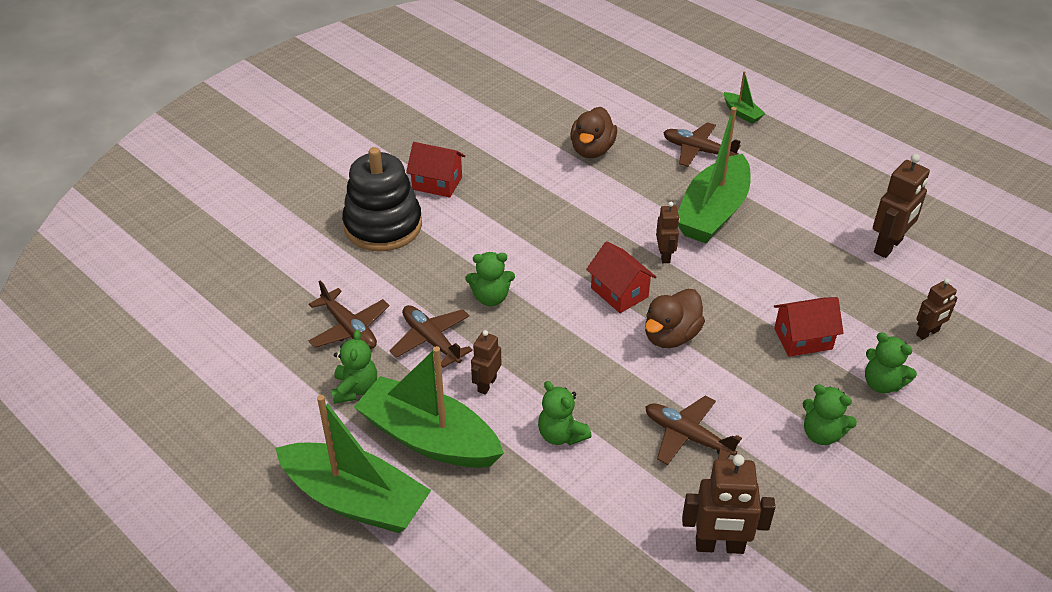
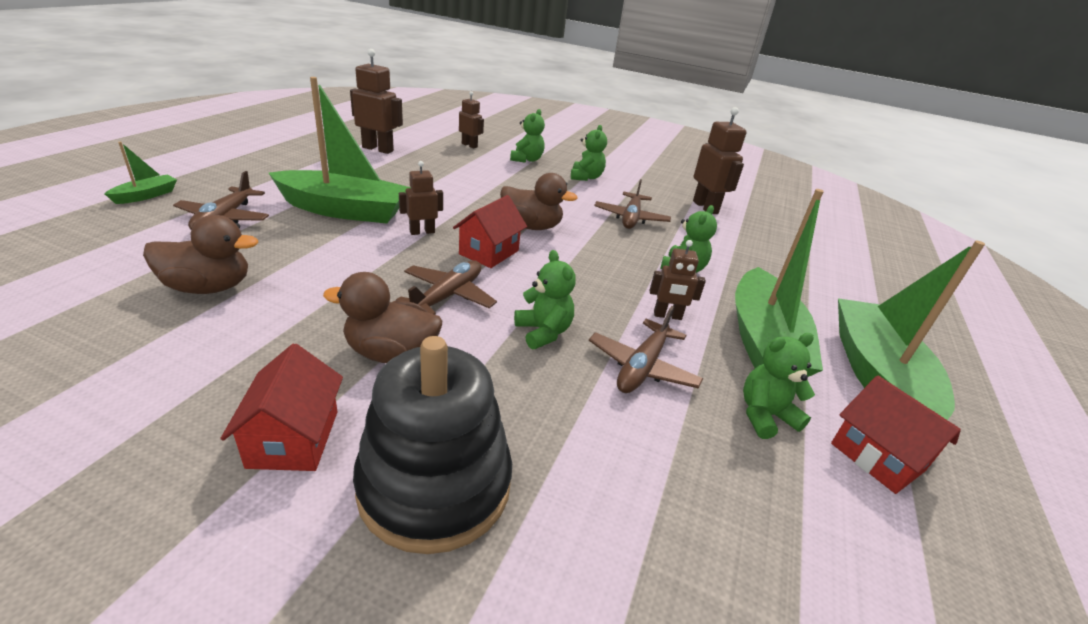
camera: 115 degrees left, 10 degrees down
(349, 328) = (682, 454): brown plane -> brown plane (448, 296)
(494, 221) = (391, 353): none -> brown duck
(803, 339) = (500, 179): red house -> red house (877, 457)

